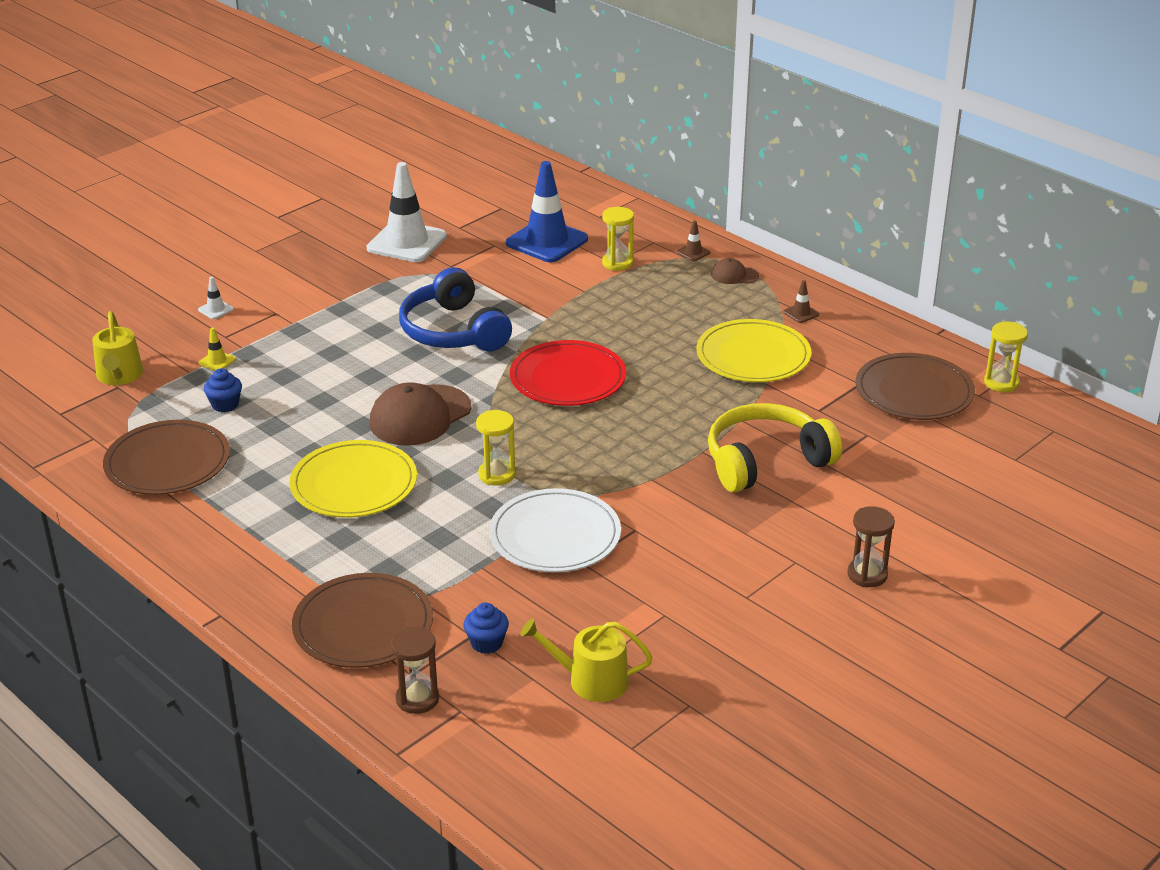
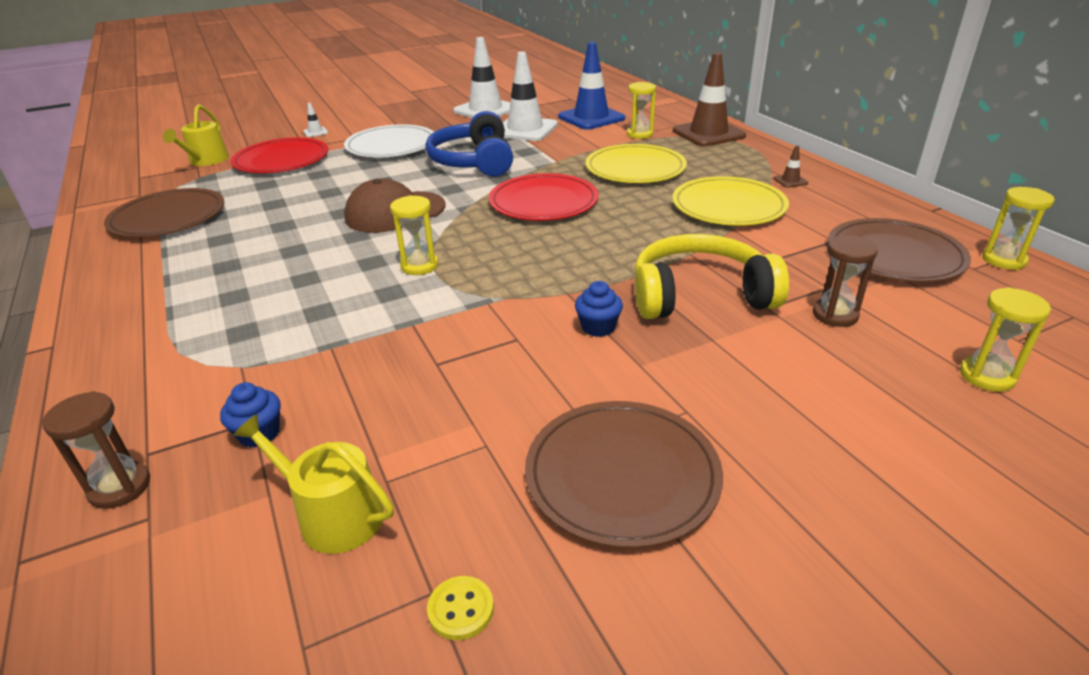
camera: 20 degrees right, 0 degrees up
(217, 361) = (281, 160): yellow traffic cone -> red plate
(225, 405) = (255, 186): blue cupcake -> blue cupcake (598, 327)
(354, 484) = (290, 254): yellow plate -> yellow plate (635, 168)
(363, 625) = (160, 384): brown plate -> brown plate (622, 475)
(479, 272) = (525, 129): none -> white traffic cone
(555, 535) = (429, 330): white plate -> white plate (391, 145)
(693, 252) = (708, 134): brown traffic cone -> brown traffic cone, size x2.48
(712, 709) = (461, 609): none -> yellow button
(734, 275) = (738, 150): brown cap -> none
(867, 575) = (778, 448): brown hourglass -> brown hourglass (835, 315)
(995, 494) = (987, 376): none -> yellow hourglass

